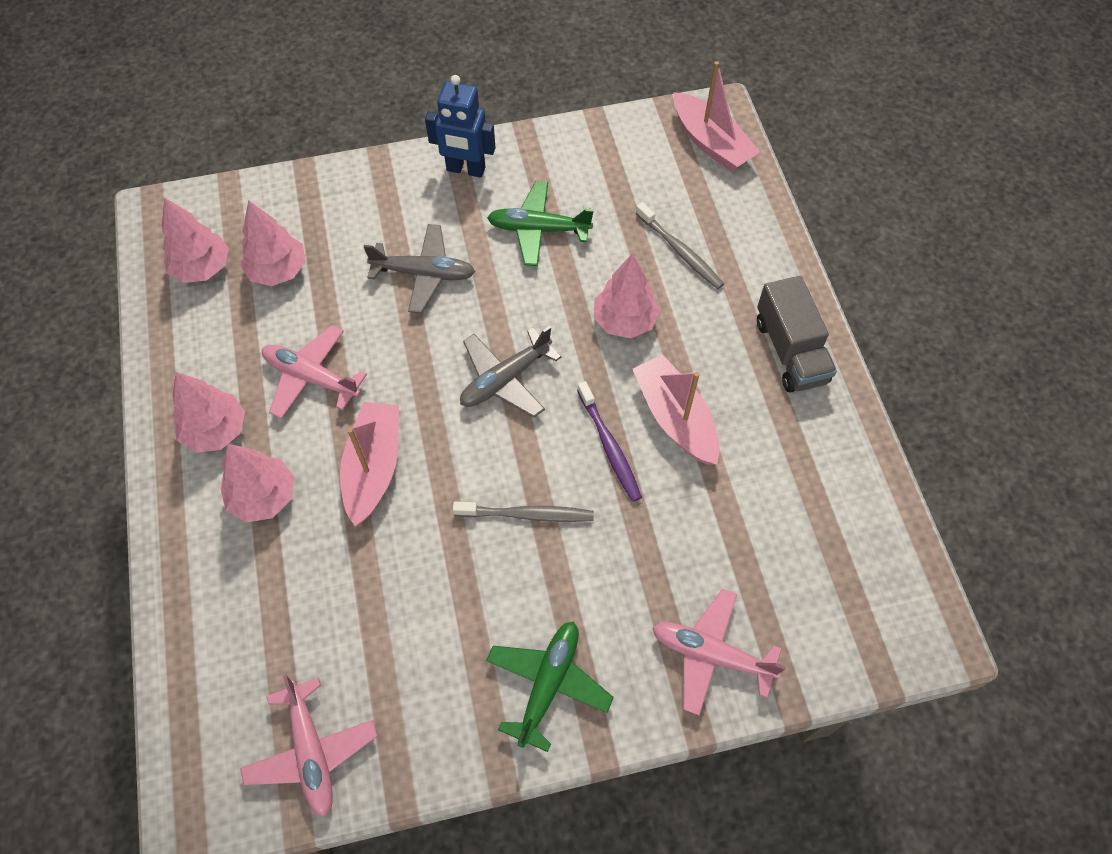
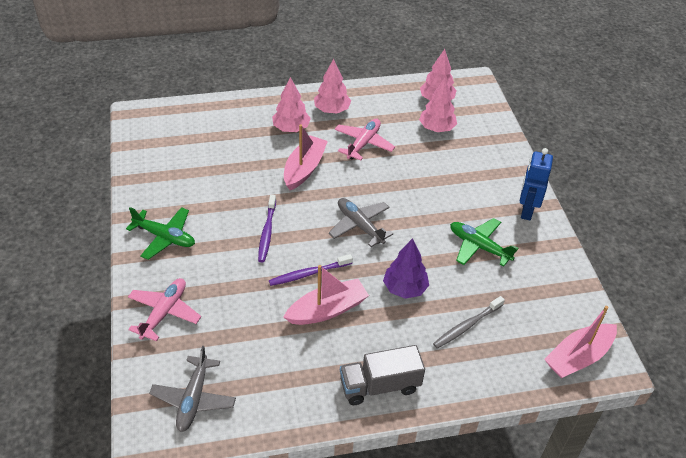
camera: 90 degrees right, 15 degrees down
(311, 751) = (153, 149): pink plane -> none
(373, 467) = (304, 169): pink boat -> pink boat turned 75 degrees counterclockwise
(424, 274) = (438, 190): grey plane -> grey plane (194, 399)
(527, 515) = (267, 232): grey toothbrush -> purple toothbrush
(538, 229) = (479, 246): green plane -> green plane turned 60 degrees counterclockwise
(624, 321) = (405, 288): pink tree -> purple tree

